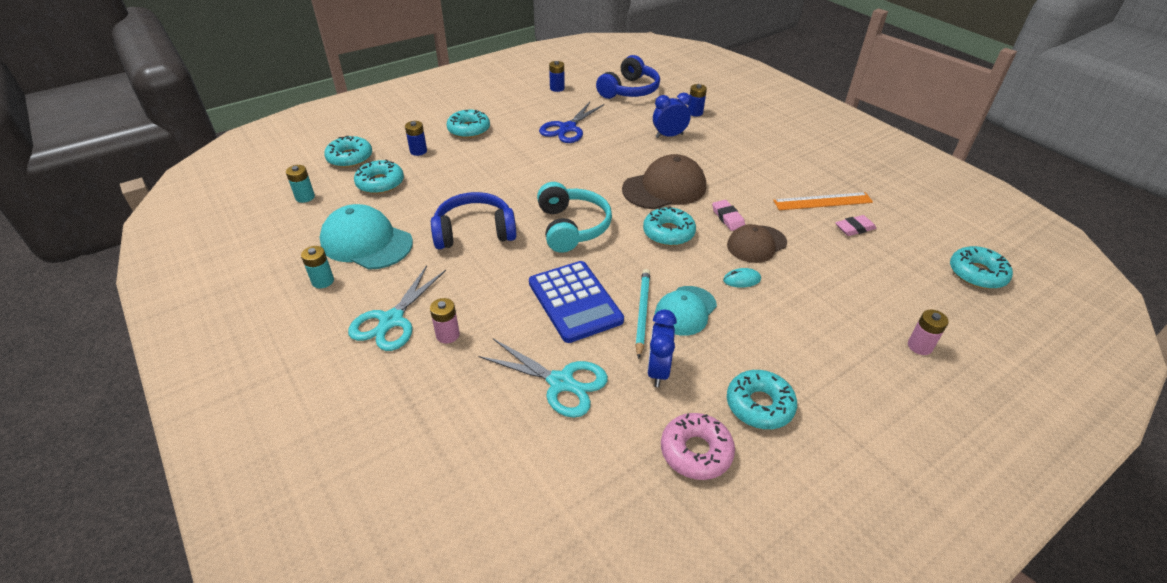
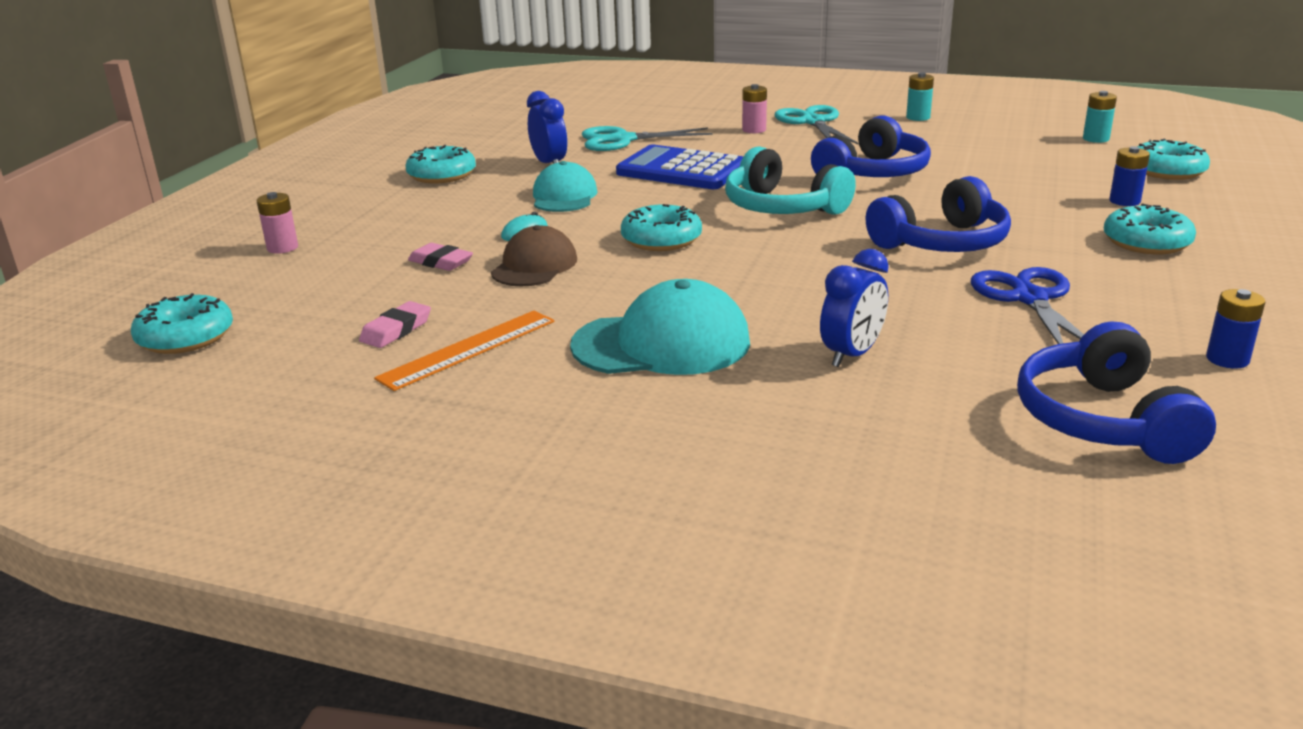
camera: 145 degrees right, 15 degrees down
(366, 242) = (949, 139): turquoise cap -> turquoise cap (662, 344)
(380, 183) = (1067, 168): turquoise donut -> none
(543, 166) = (942, 243): none -> blue headphones
(642, 313) = (606, 183): turquoise pencil -> none
(664, 188) = (736, 279): brown cap -> none
(695, 112) = (882, 426): blue battery -> none
(696, 452) = (478, 147): pink donut -> none
(727, 218) = (602, 278): pink eraser -> pink eraser (441, 262)

